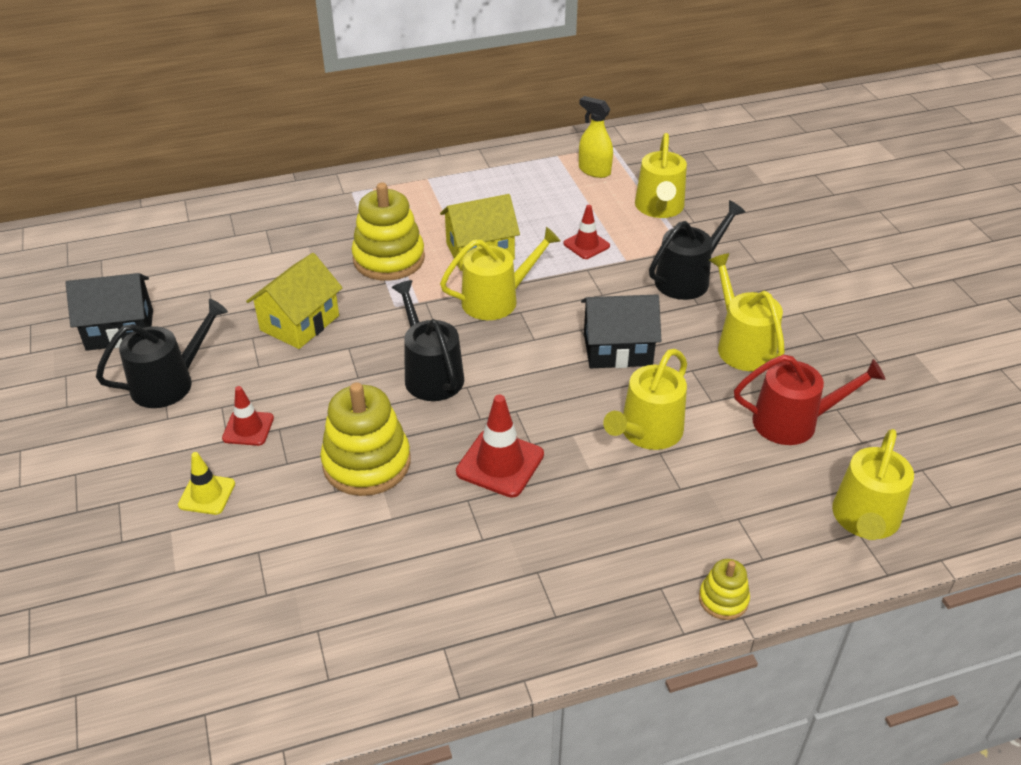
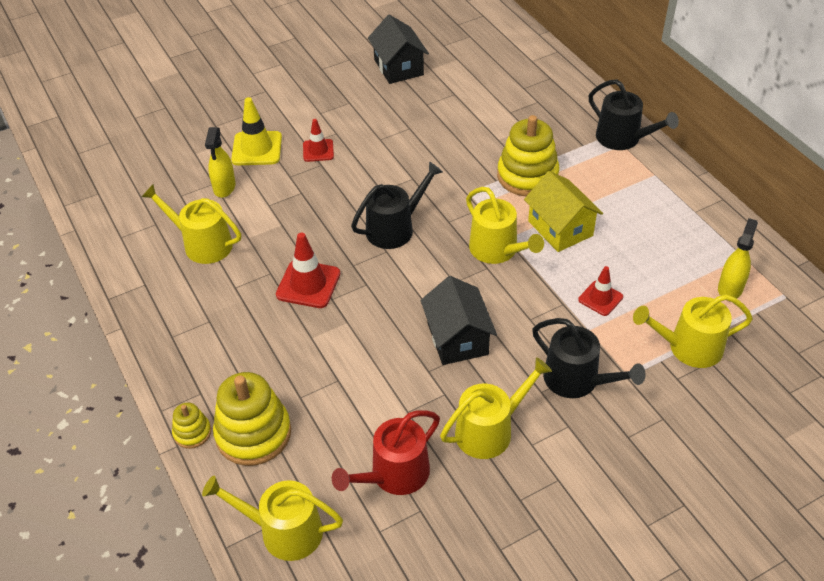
camera: 80 degrees right, 5 degrees up
(169, 383) = (353, 104): black watering can -> black watering can (623, 138)
(207, 494) = (257, 149): yellow traffic cone -> yellow traffic cone, size x1.58
(274, 538) = (224, 187): none -> yellow spray bottle
(299, 323) = (432, 147): yellow house -> none
(366, 463) = (296, 214): yellow stacking toy -> yellow stacking toy (253, 433)
(647, 432) = (359, 369): yellow watering can -> yellow watering can (202, 244)
(793, 422) = (394, 475): red watering can -> red watering can turned 60 degrees clockwise

